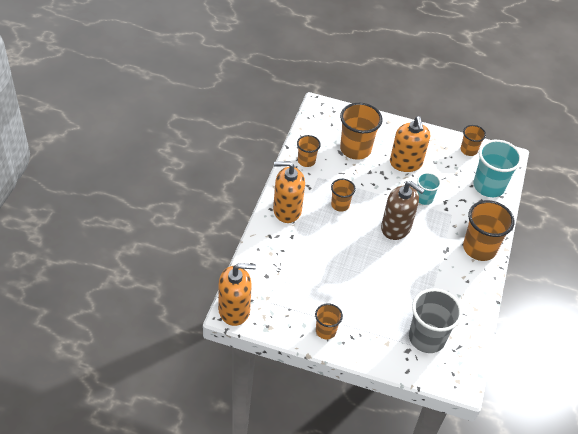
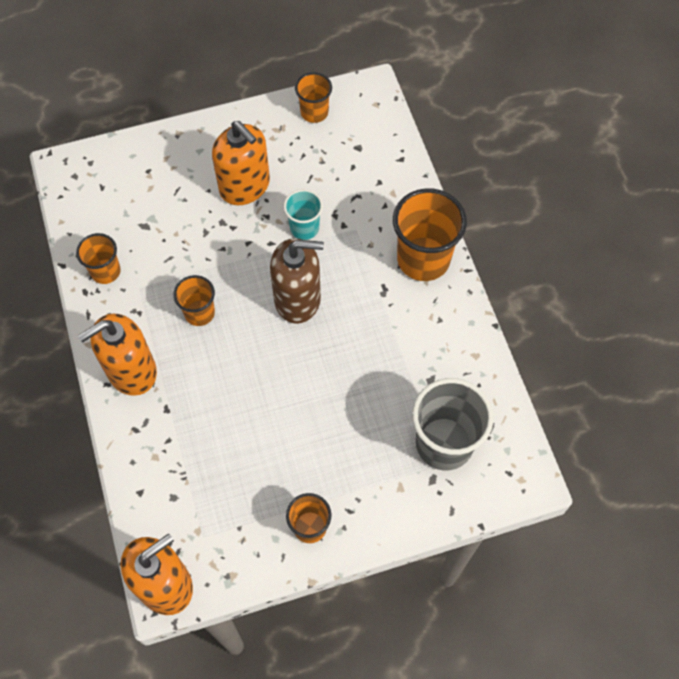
camera: 30 degrees left, 15 degrees up
(355, 149) = (162, 208): orange cup -> none
(488, 186) = (375, 154): turquoise cup -> none

